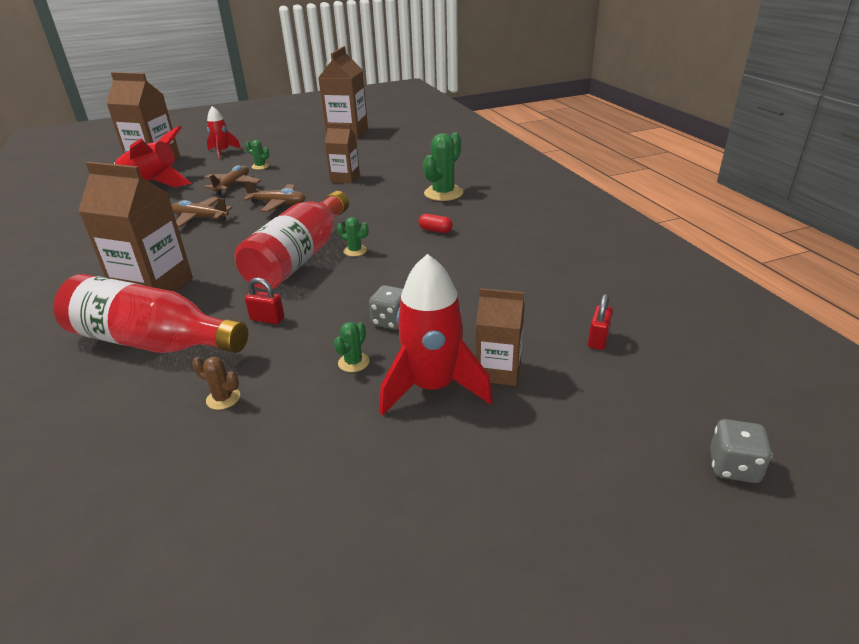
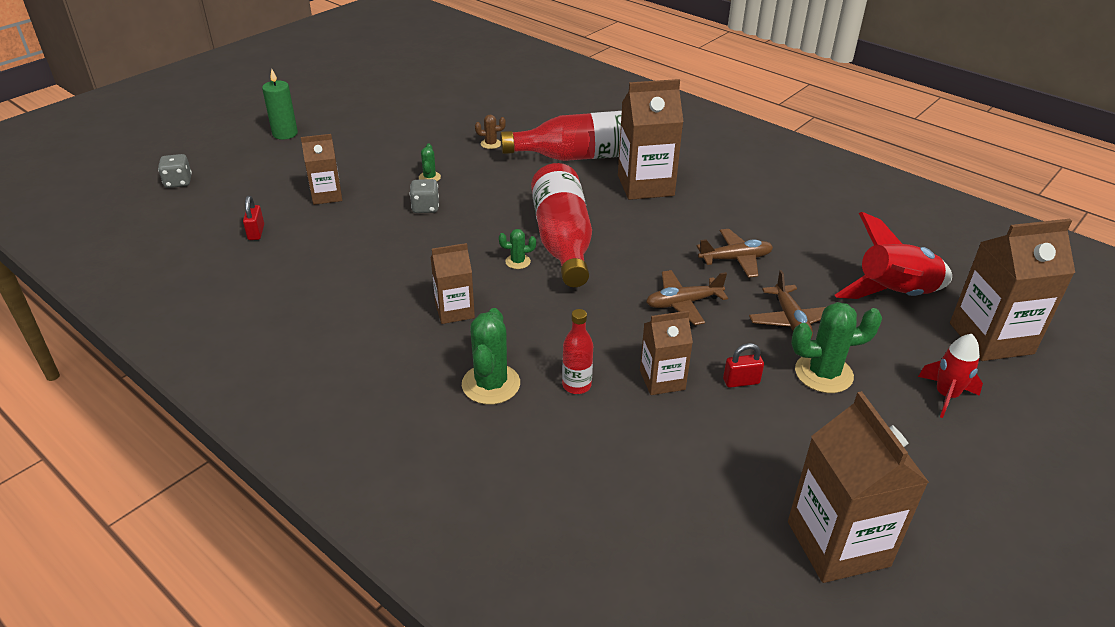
camera: 150 degrees right, 5 degrees up
(260, 166) = (823, 373): green cactus -> green cactus, size x1.96
(267, 319) = (522, 187): red padlock -> red padlock (741, 381)
(394, 184) = (576, 385): none -> red bottle
(433, 387) = (366, 177): red rocket -> none
(435, 230) = (454, 311): red capsule -> brown carton
(533, 552) = (285, 134): none -> green candle

